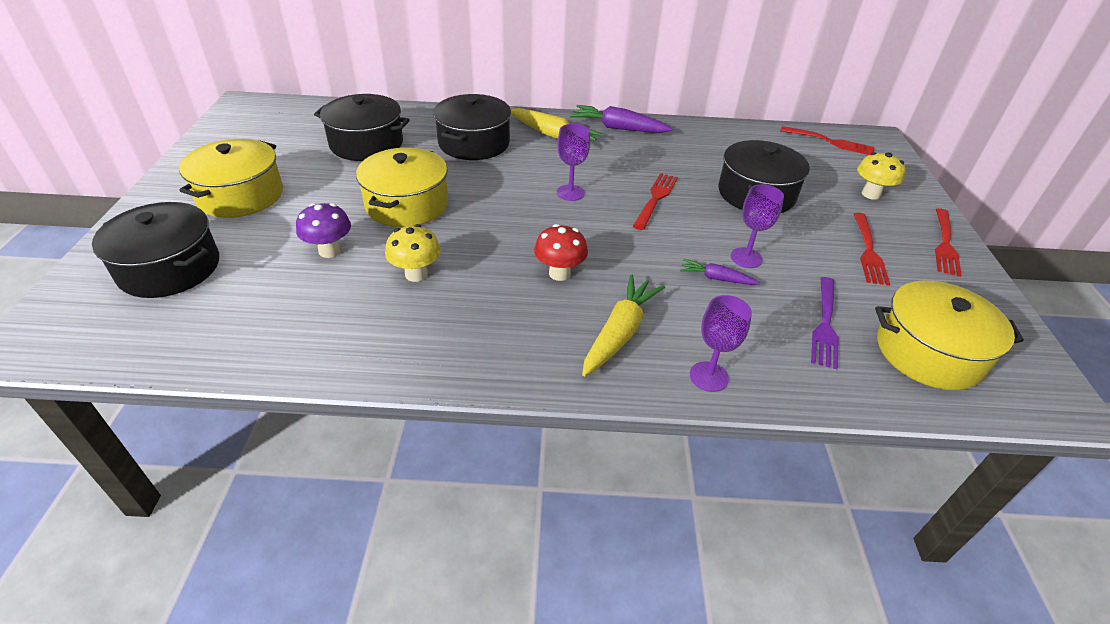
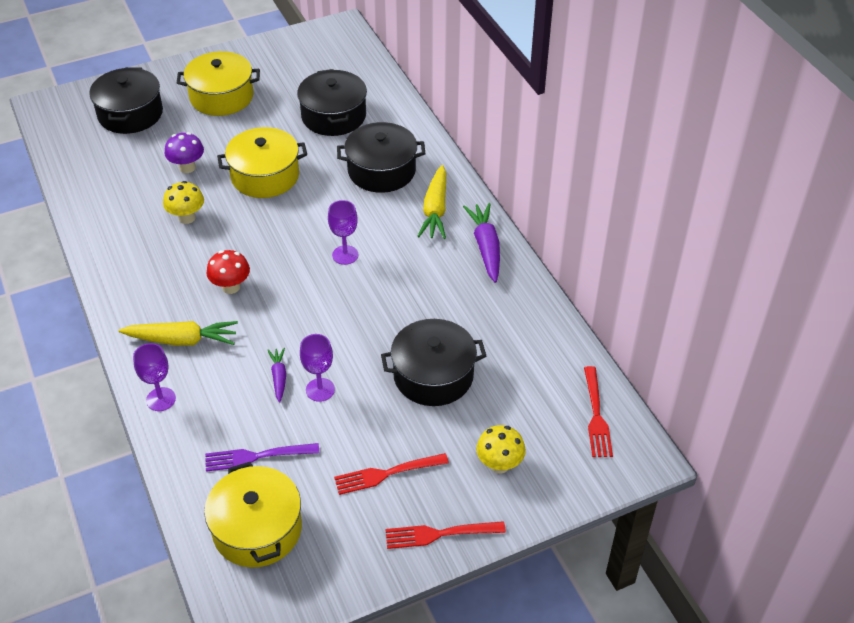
camera: 65 degrees right, 5 degrees up
(655, 199) = (373, 310): red fork -> none

